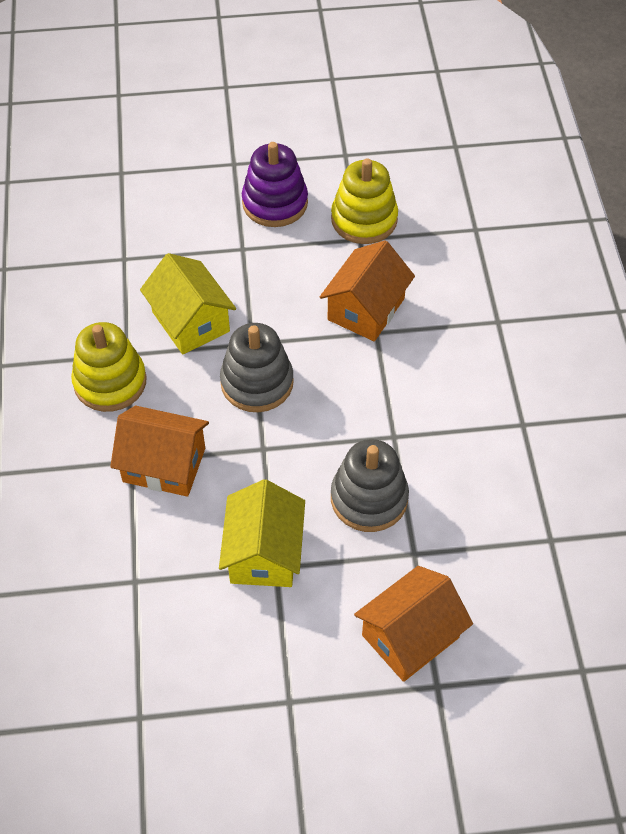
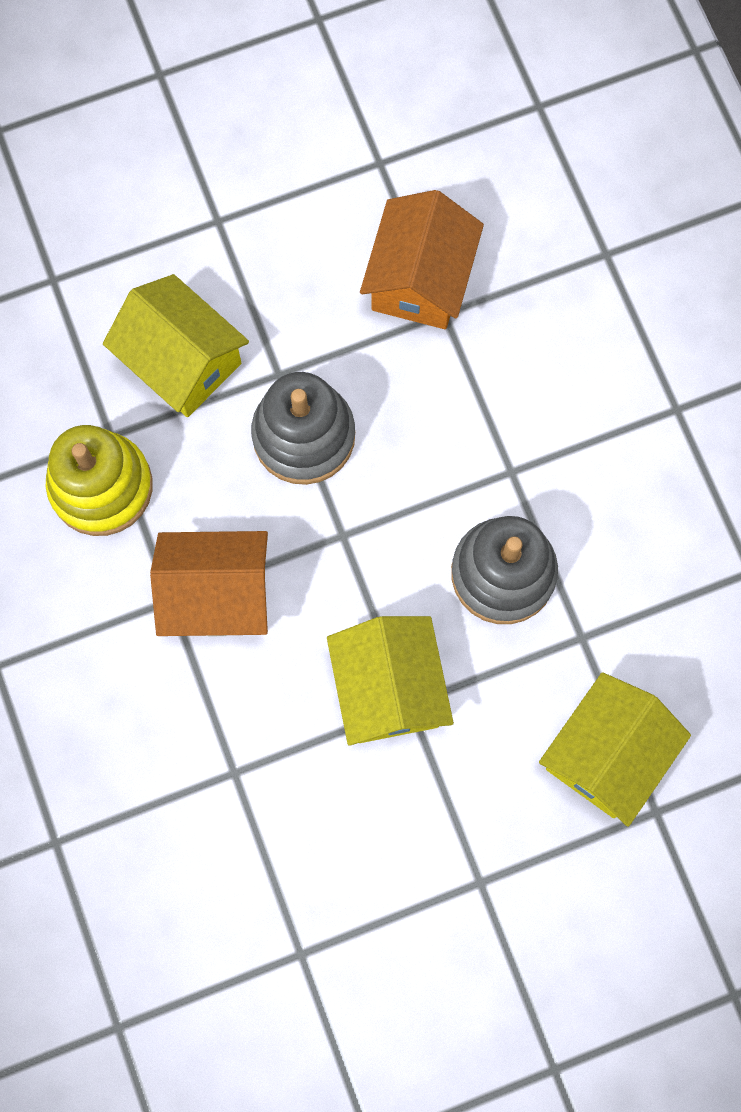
camera: 15 degrees left, 20 degrees up
(275, 203) = (240, 130): purple stacking toy -> none
(364, 219) = (376, 127): yellow stacking toy -> none
(410, 636) = (606, 754): orange house -> yellow house

